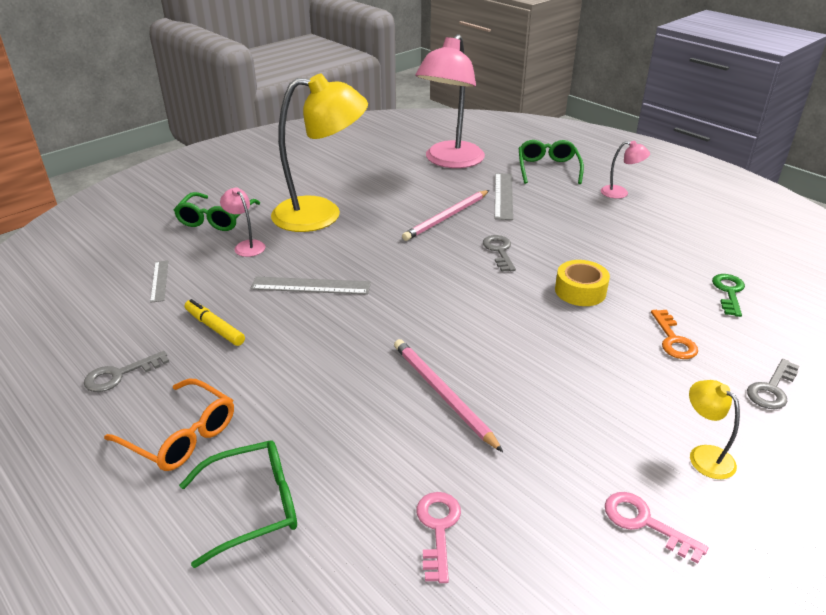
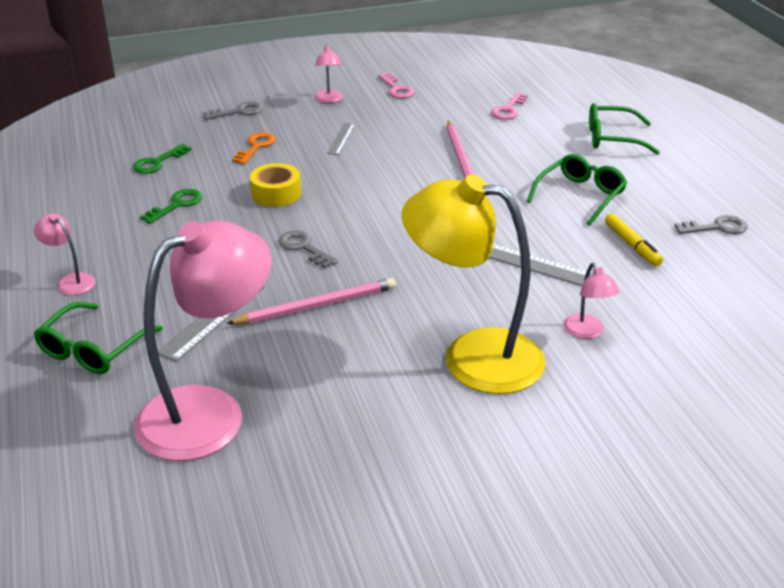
camera: 155 degrees left, 0 degrees up
(159, 281) = (694, 311): grey ruler -> grey ruler (341, 139)
(180, 435) = (660, 179): orange glasses -> none
(216, 219) = (623, 391): green glasses -> green glasses (580, 196)
(499, 251) = (303, 248): grey key -> grey key turned 120 degrees clockwise
(643, 258) = (177, 205): none -> green key
(704, 455) = (329, 100): yellow lamp -> pink lamp

